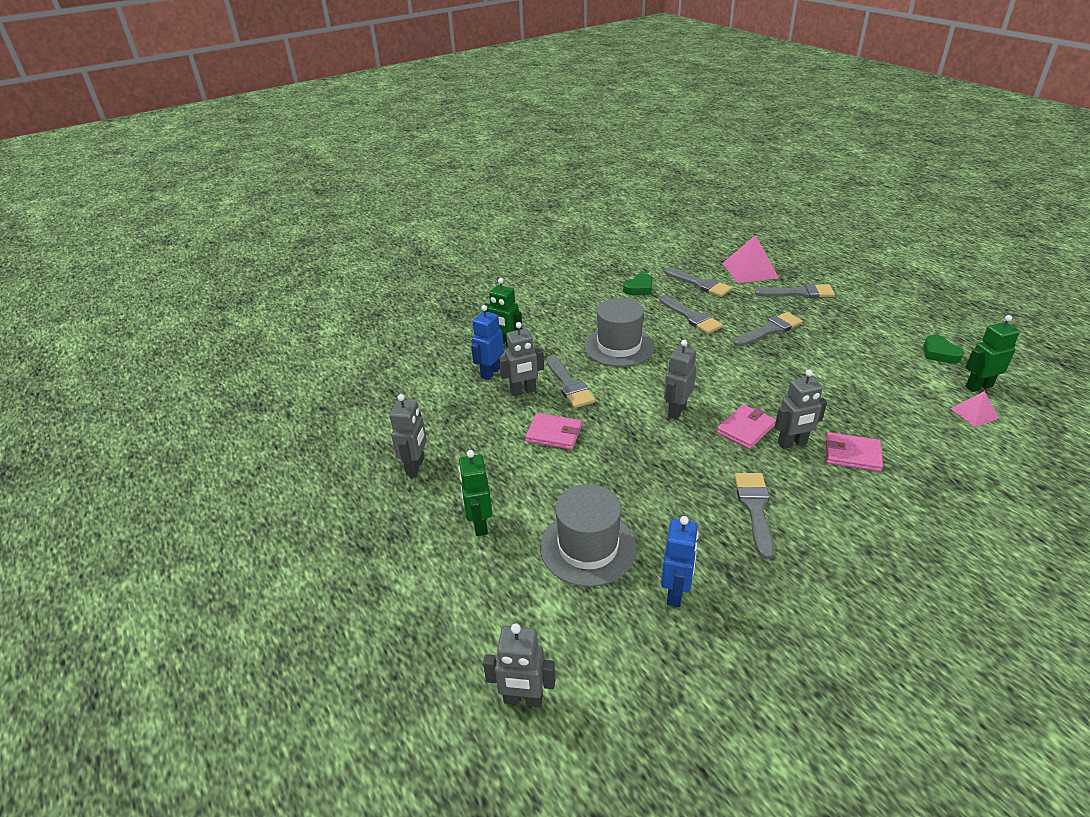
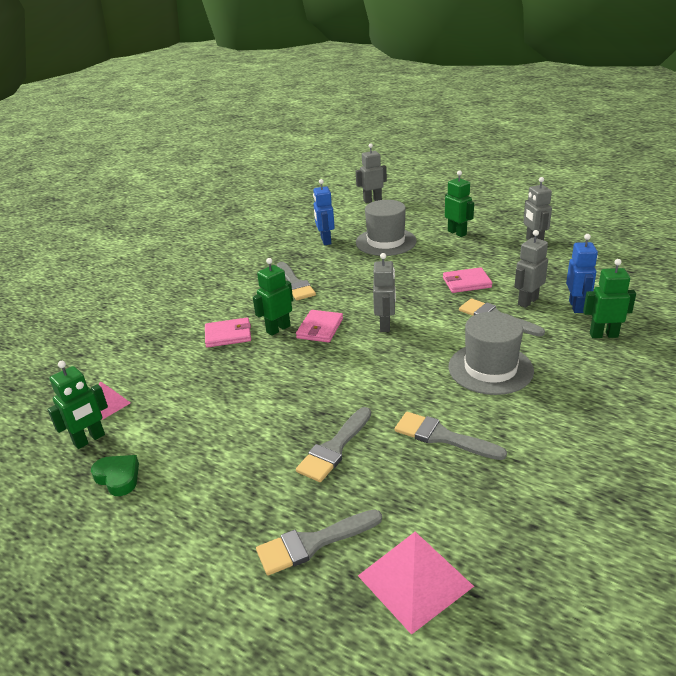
camera: 155 degrees right, 5 degrees down
(639, 288) = (552, 467): green heart -> none
(700, 284) = (473, 510): grey brush -> none
(792, 443) = (278, 329): grey robot -> green robot

